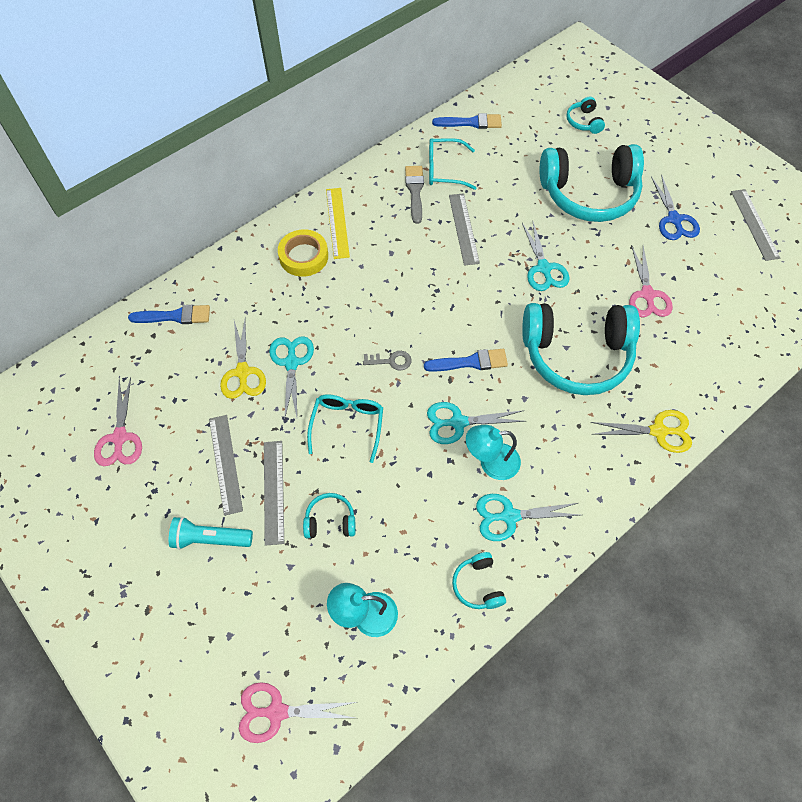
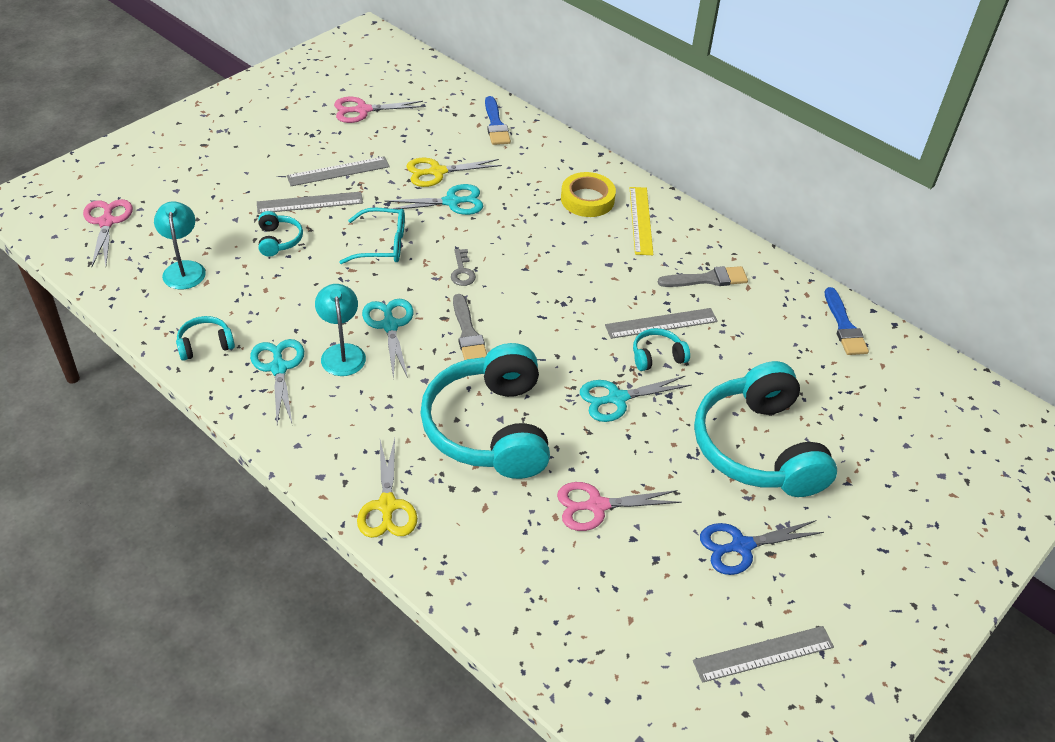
camera: 80 degrees right, 15 degrees down
(210, 539) = (264, 170): turquoise flashlight -> none
(337, 222) = (641, 220): yellow ruler -> yellow ruler turned 75 degrees counterclockwise
(445, 170) = (751, 304): turquoise glasses -> none
(470, 362) = (468, 333): blue brush -> grey brush
(584, 122) = (898, 445): turquoise headphones -> turquoise headphones (657, 356)

